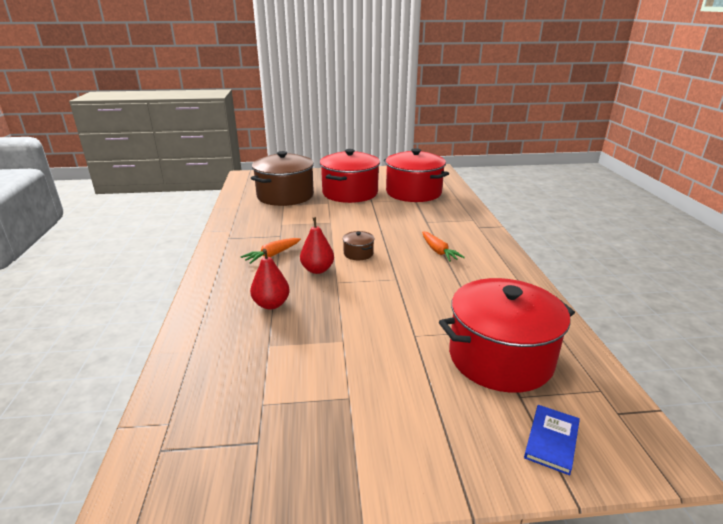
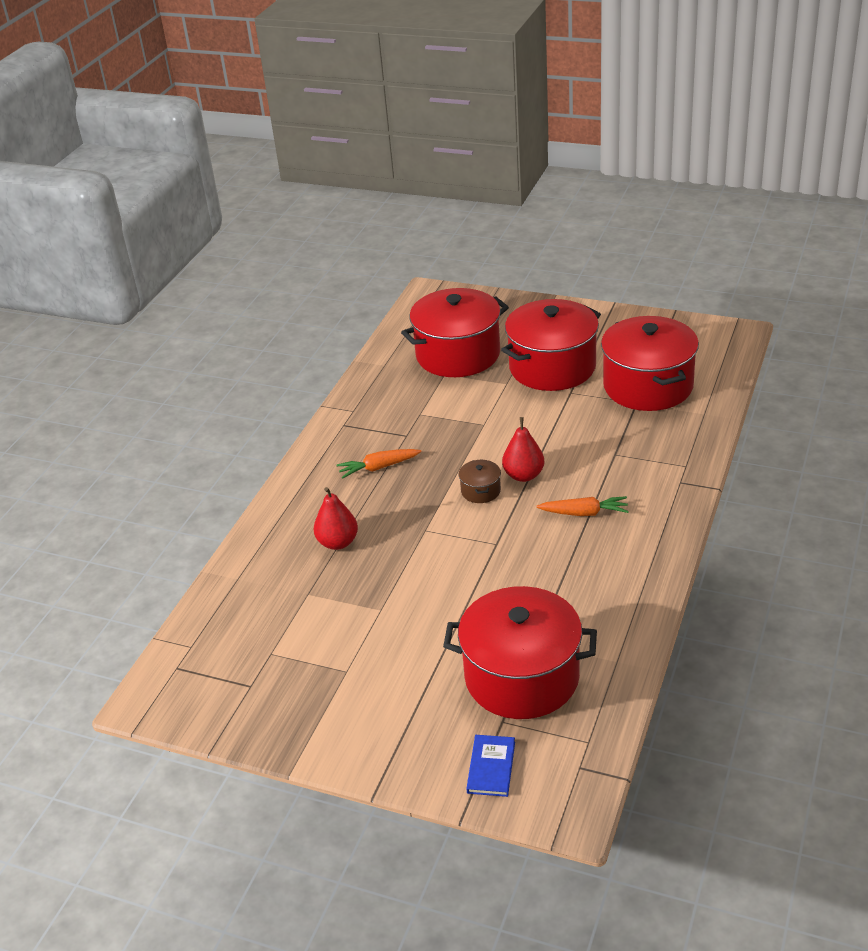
camera: 30 degrees right, 10 degrees up
(285, 196) = (458, 354): brown pot -> red pot
(317, 270) = (415, 505): red pear -> red pear (523, 475)
(438, 251) = (584, 513): orange carrot -> orange carrot turned 90 degrees counterclockwise
(551, 440) = (491, 767): blue book -> blue book turned 45 degrees counterclockwise

